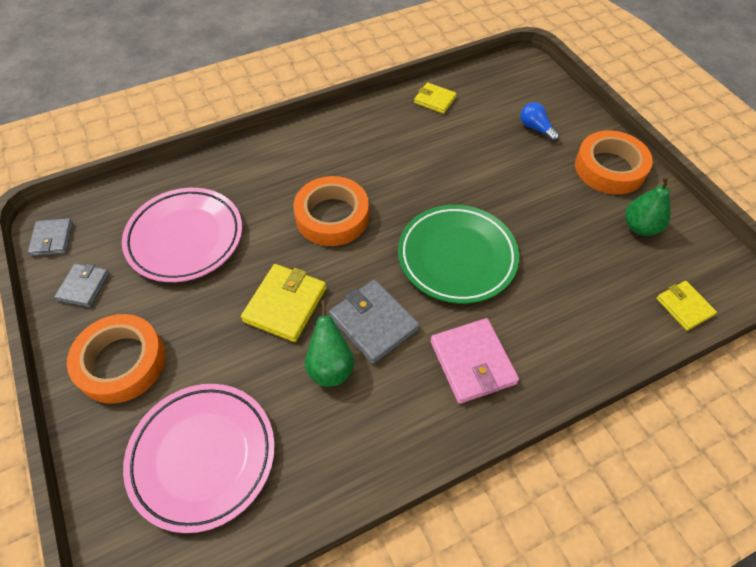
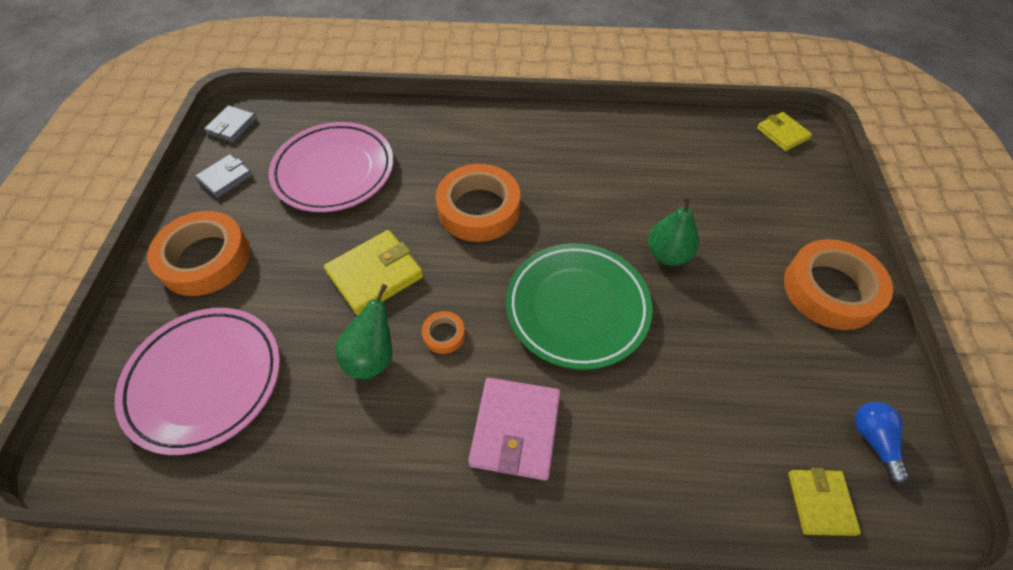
camera: 30 degrees right, 0 degrees up
(373, 323) = (444, 334): grey wallet -> orange tape
(434, 100) = (667, 133): yellow wallet -> yellow wallet (782, 133)
(536, 128) = (766, 207): blue light bulb -> blue light bulb (873, 441)
(640, 227) = (825, 376): green pear -> green pear (668, 254)

